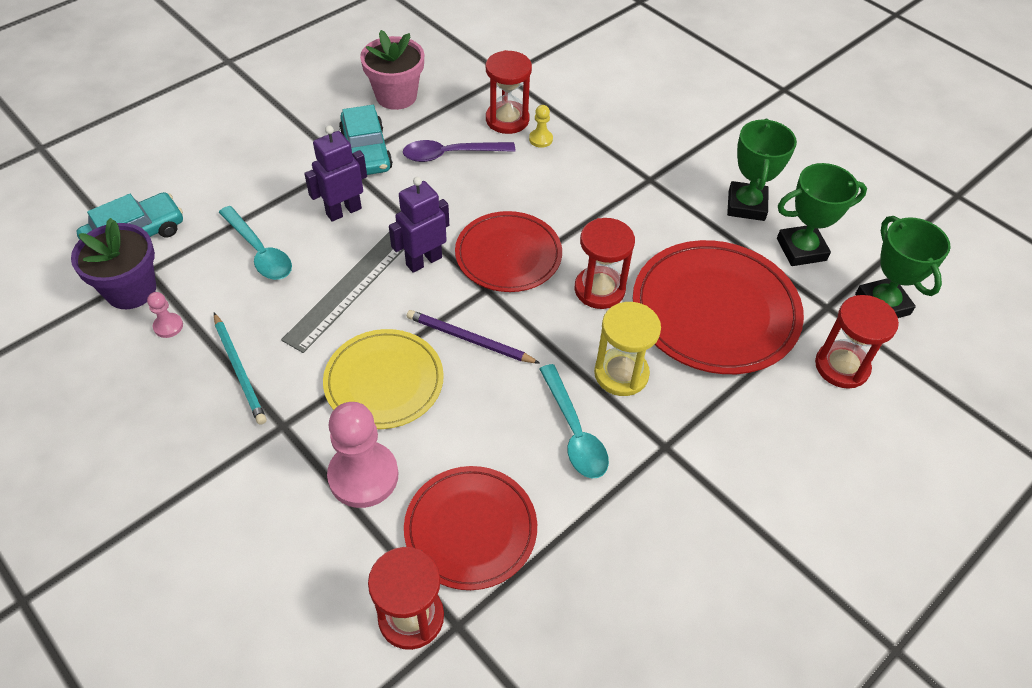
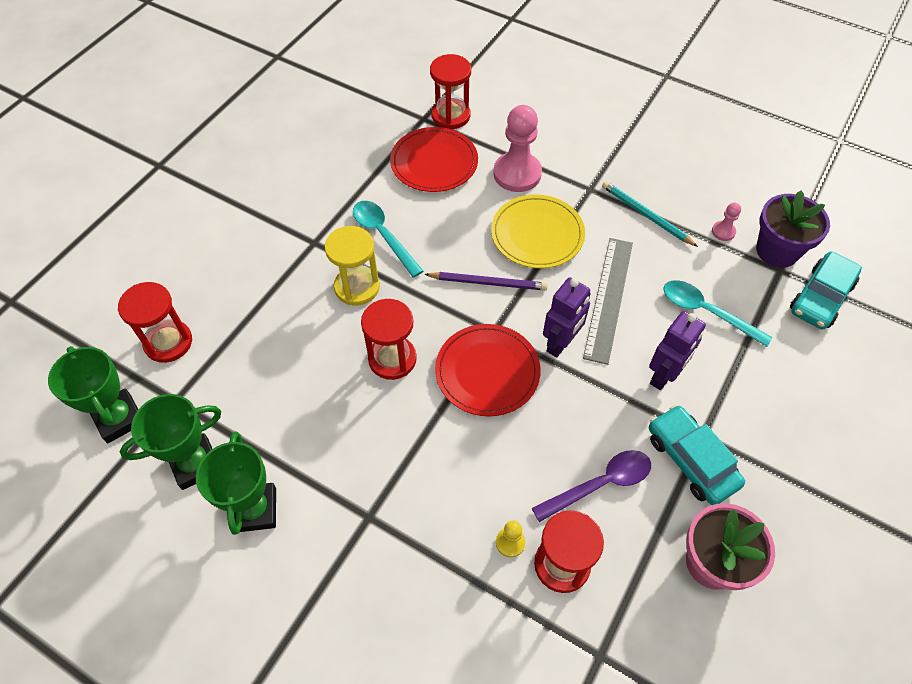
camera: 165 degrees right, 5 degrees up
(715, 311) = (282, 366): red plate -> none

